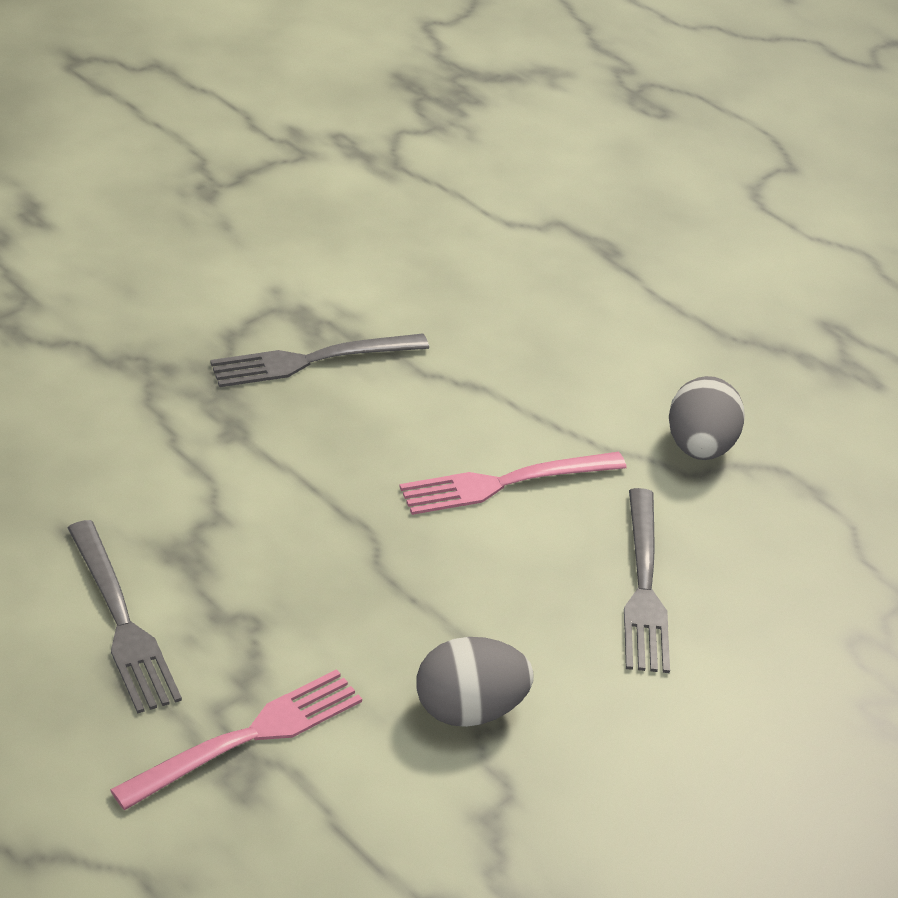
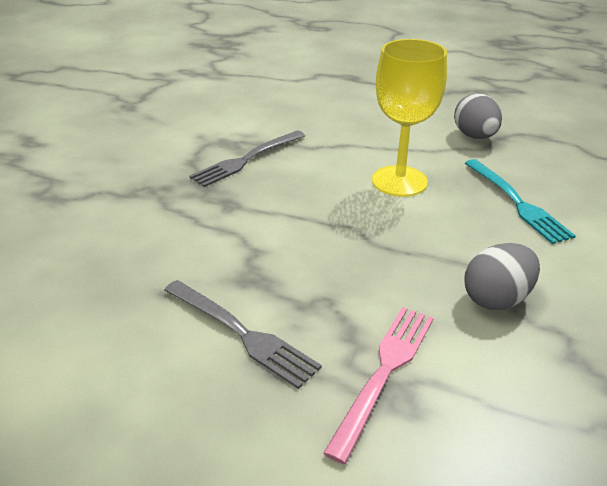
camera: 20 degrees left, 5 degrees down
(503, 483) = (399, 181): pink fork -> yellow goblet
(644, 588) = (518, 203): grey fork -> turquoise fork

